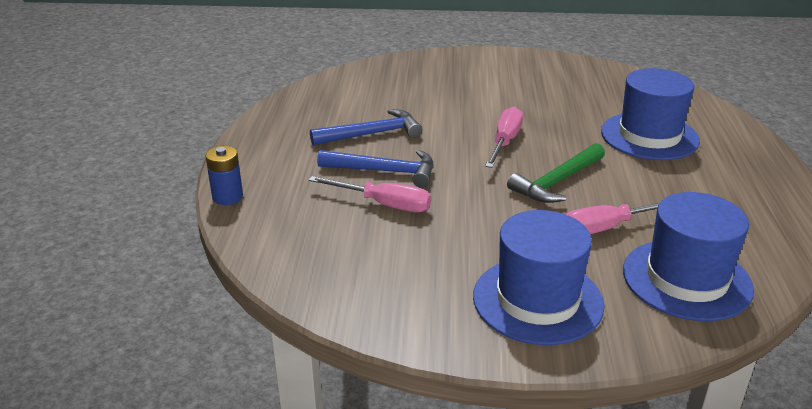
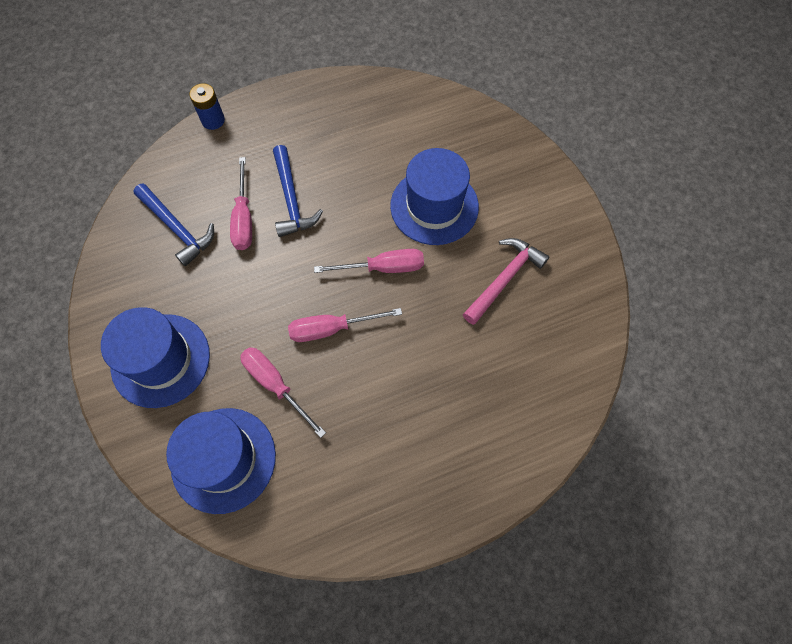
camera: 65 degrees right, 35 degrees up
(372, 134) = (347, 166): blue hammer -> blue hammer (177, 228)
(553, 94) = (504, 279): none -> pink hammer
(557, 182) = (332, 329): green hammer -> pink screwdriver
(649, 136) = (457, 386): blue hat -> blue hat (434, 206)

